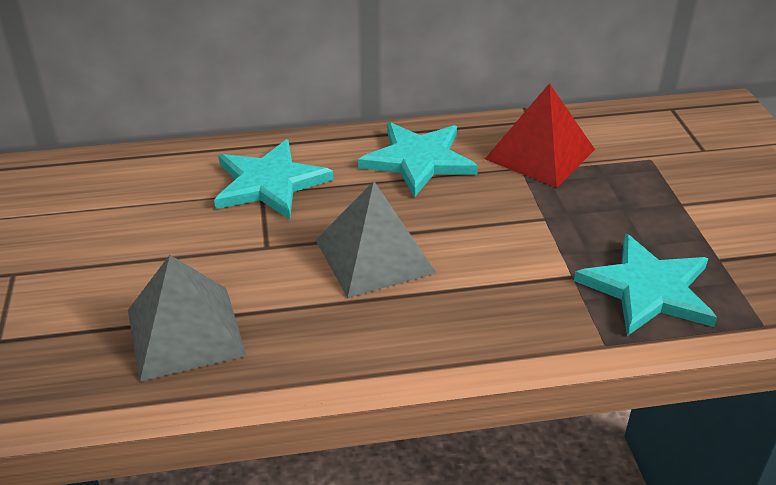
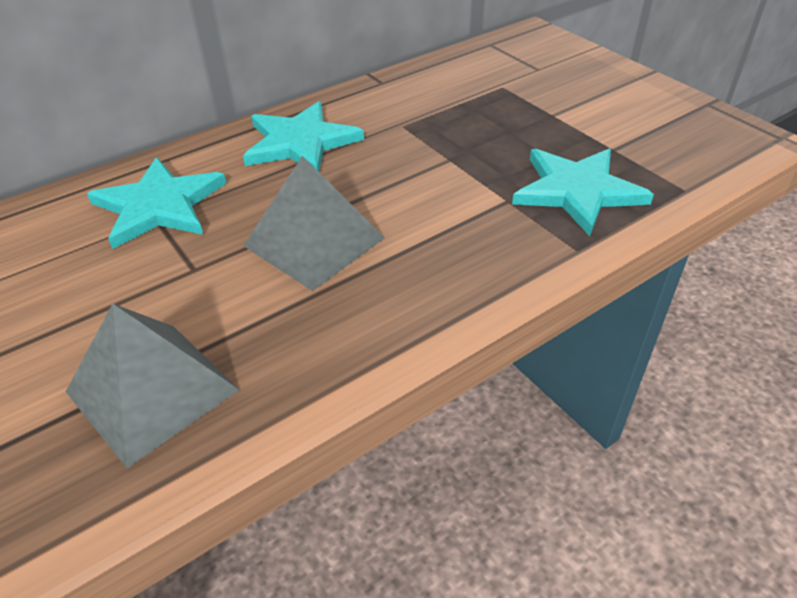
camera: 25 degrees left, 5 degrees up
(539, 154) = (408, 107): red pyramid -> none

